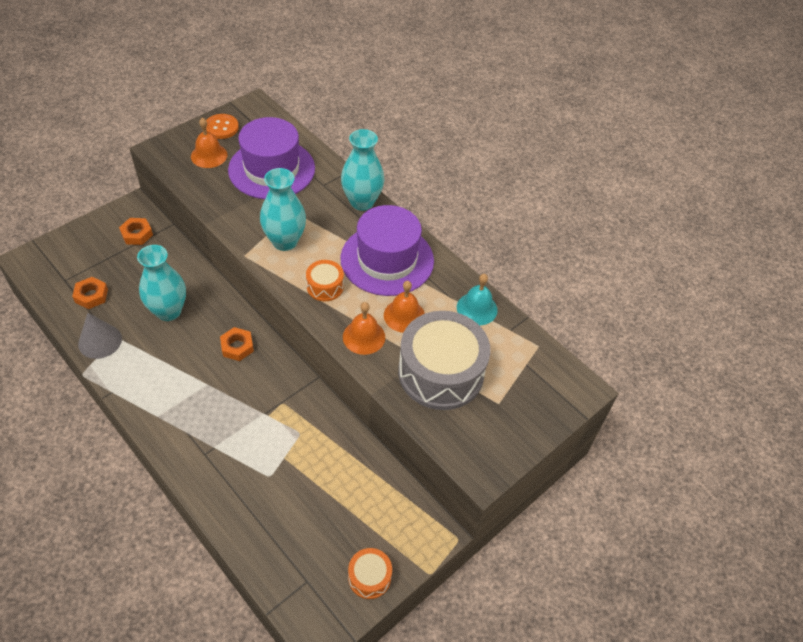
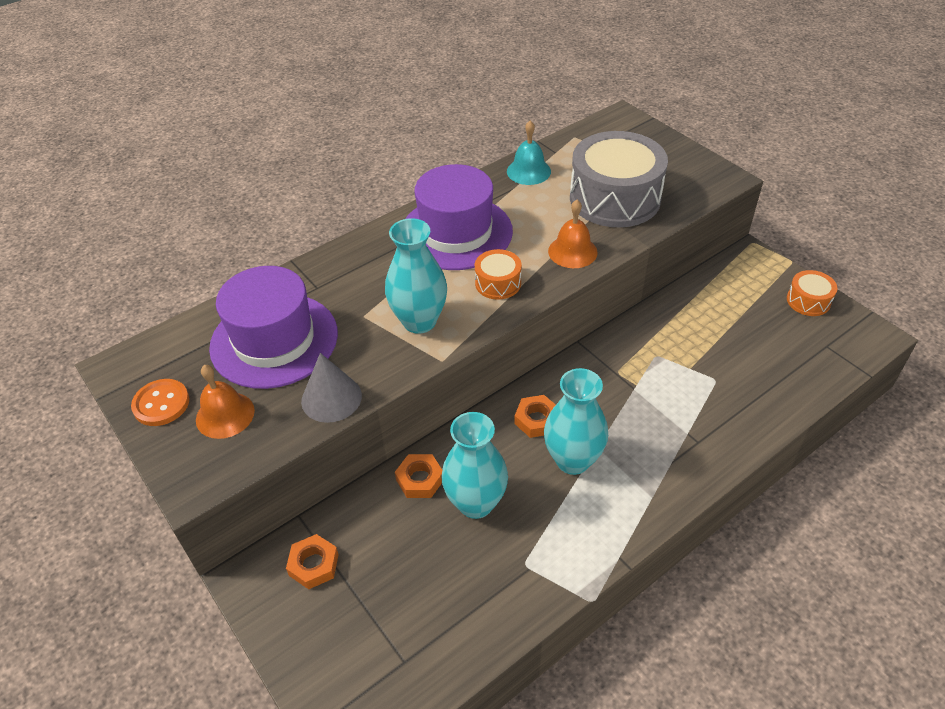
camera: 80 degrees left, 5 degrees down
(91, 295) = (441, 613): orange nut -> orange nut (420, 479)
(100, 341) = (531, 586): grey cone -> grey cone (331, 398)
(362, 202) = (356, 252): turquoise vase -> turquoise vase (573, 460)
(404, 315) = (540, 221): orange bell -> none

